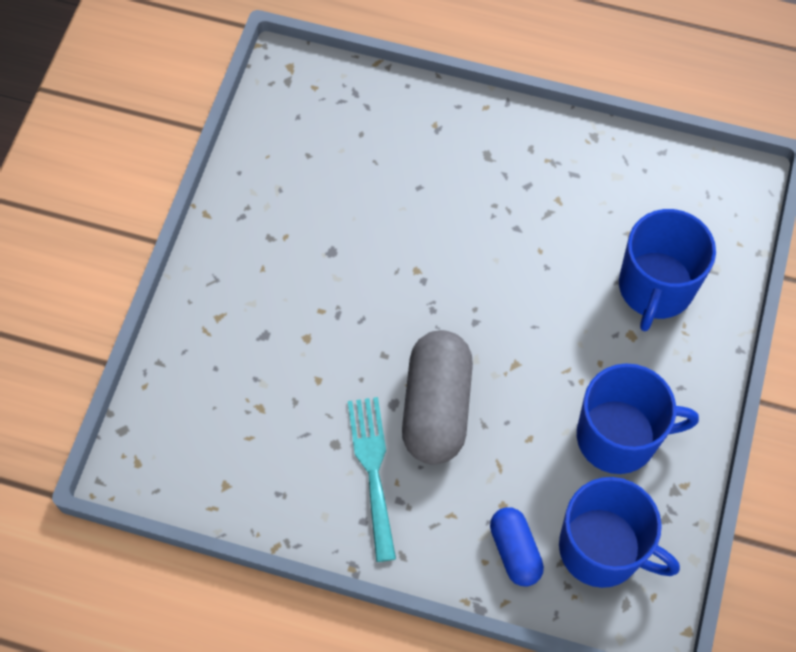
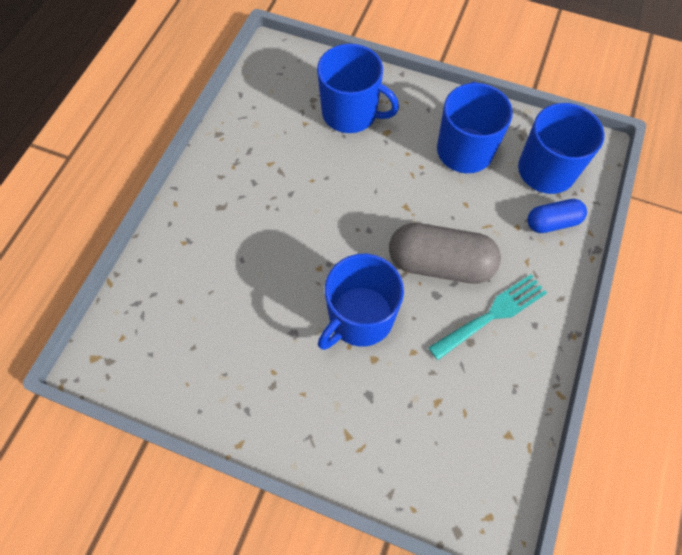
camera: 85 degrees left, 0 degrees up
(356, 319) = (360, 318): none -> blue mug
(372, 470) = (492, 314): turquoise fork -> turquoise fork turned 150 degrees clockwise

